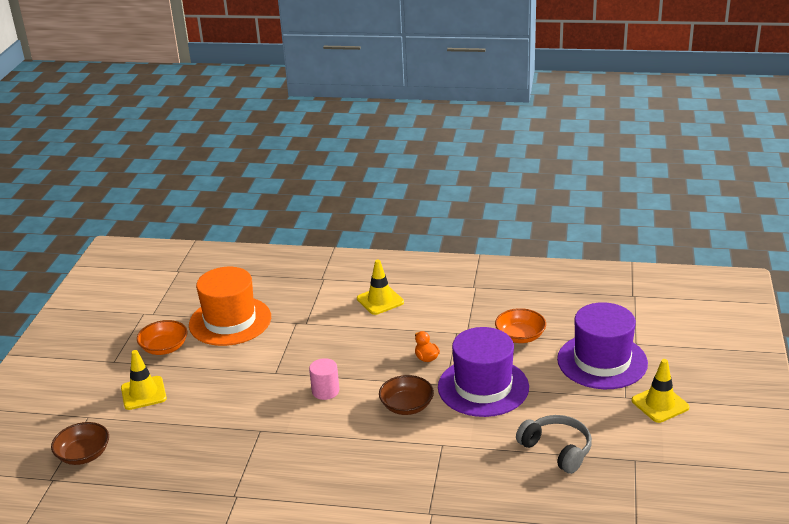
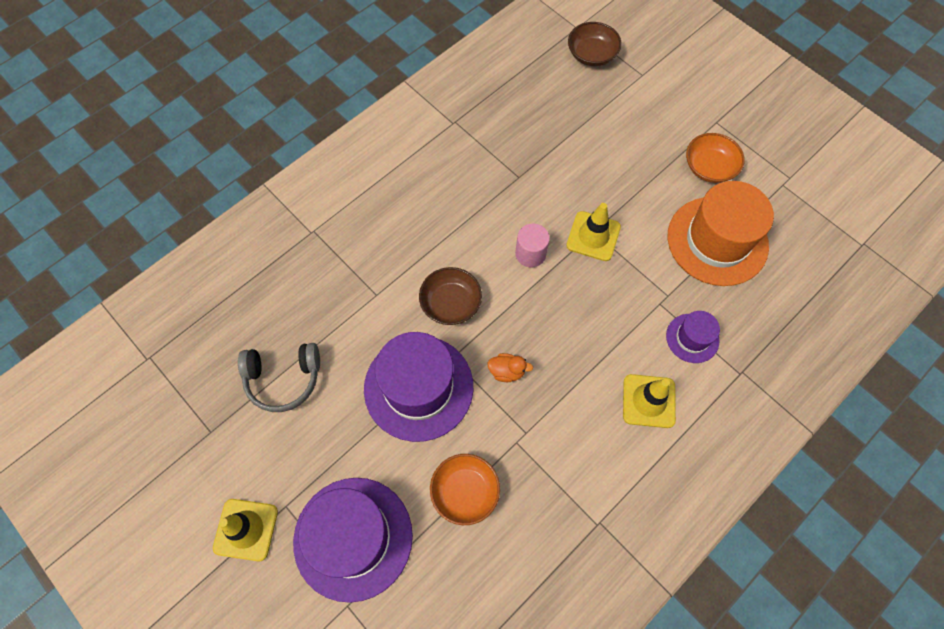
camera: 125 degrees right, 35 degrees up
(143, 393) = (645, 123): yellow traffic cone -> yellow traffic cone (593, 236)
(318, 302) = (692, 338): none -> purple hat

